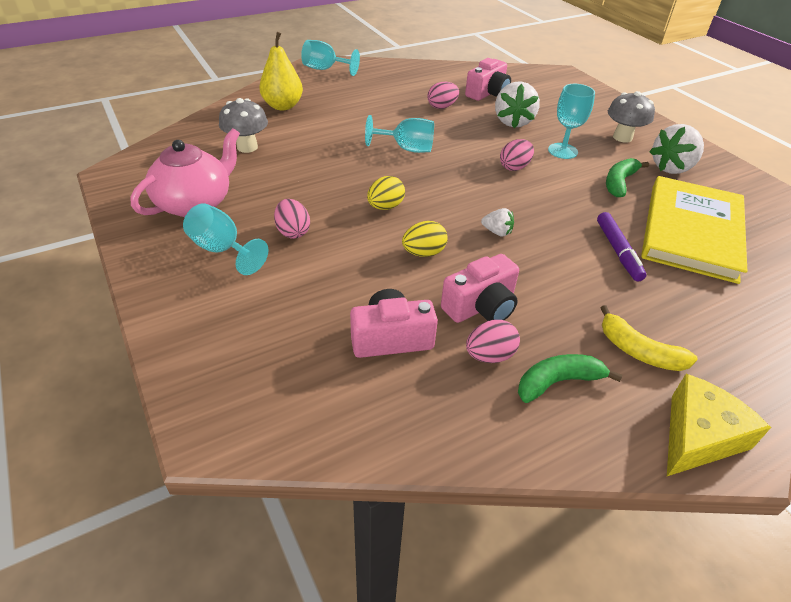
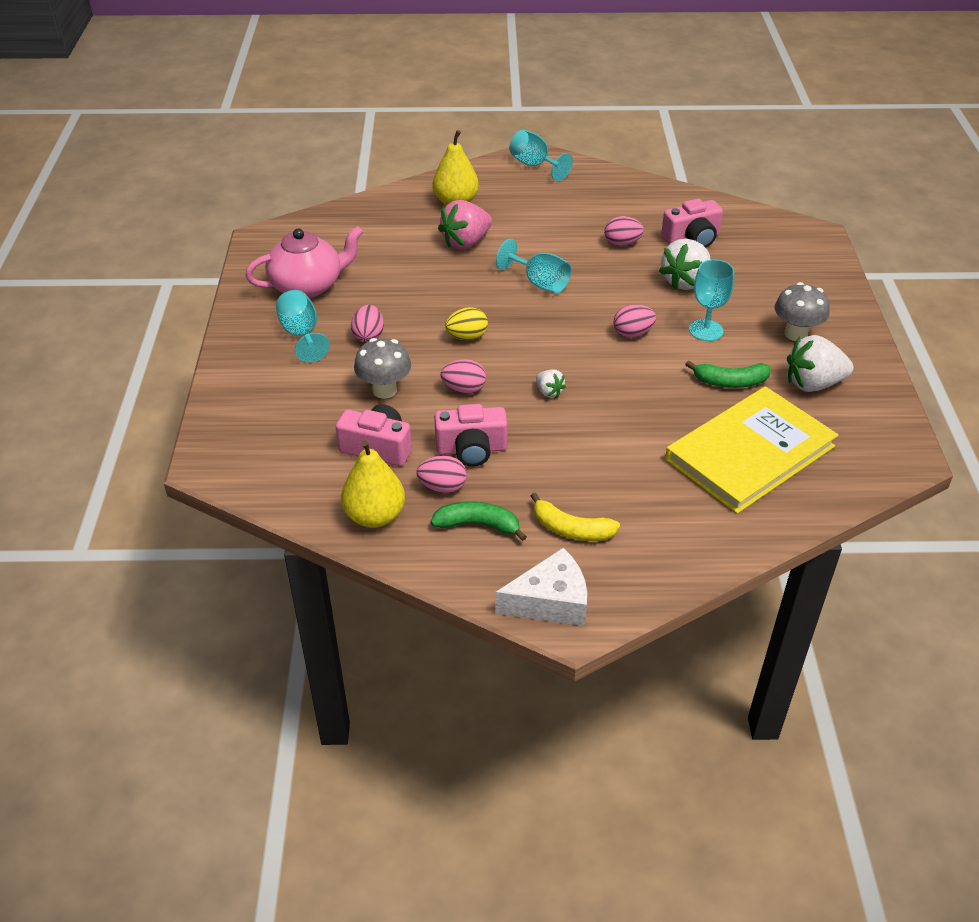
camera: 30 degrees right, 0 degrees up
(247, 147) = (389, 241): grey mushroom -> grey mushroom (384, 390)
(317, 133) = (466, 242): none -> pink strawberry
(423, 253) = (464, 389): yellow egg -> pink egg
(451, 416) = (374, 516): none -> yellow pear
(618, 251) = (648, 446): purple marker -> none
(619, 183) = (730, 382): green banana -> green banana turned 150 degrees counterclockwise
(639, 351) = (571, 529): yellow banana -> yellow banana turned 45 degrees counterclockwise
(698, 436) = (550, 601): yellow cheese -> white cheese

